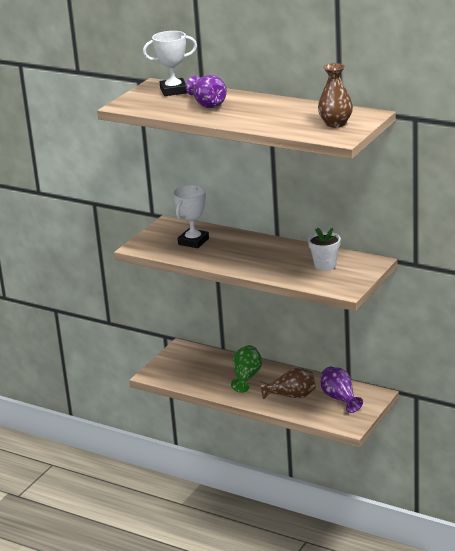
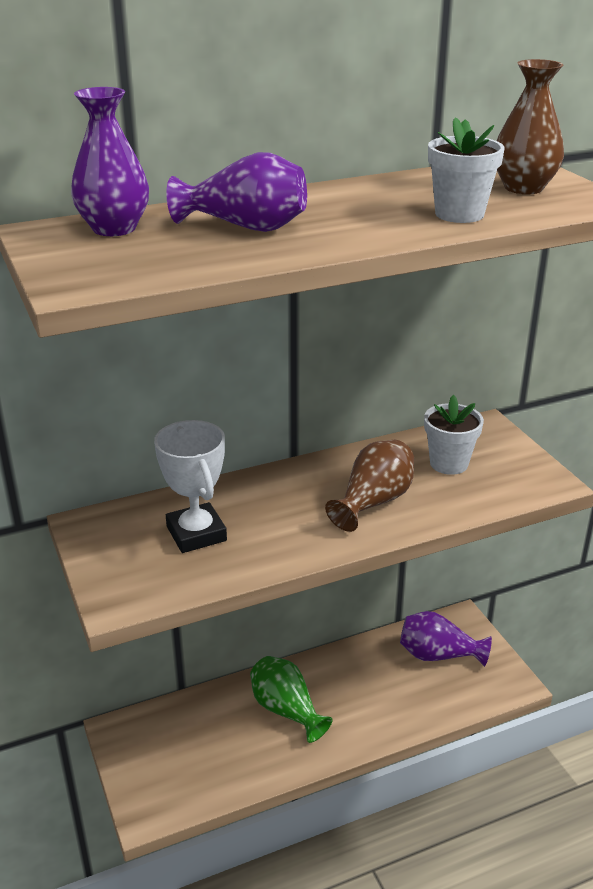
camera: 55 degrees left, 5 degrees up
(173, 91) = (114, 228): white trophy -> purple vase
(281, 124) = (459, 214): none -> white flower pot
(291, 396) = (383, 694): brown vase -> brown vase (373, 502)

